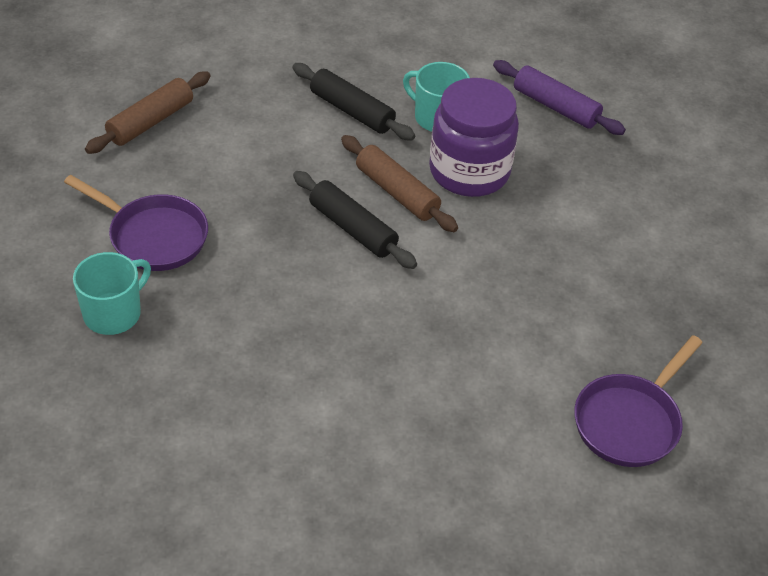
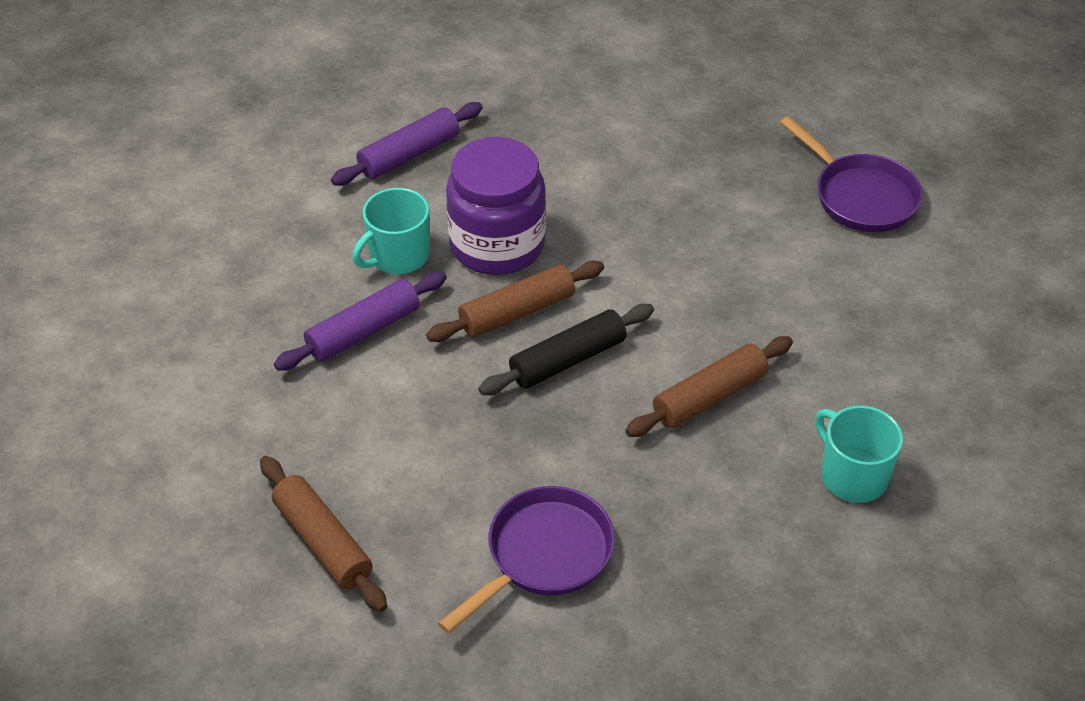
camera: 75 degrees left, 0 degrees up
(113, 313) = (668, 606): turquoise mug -> turquoise mug (852, 476)
(334, 322) = (709, 396): none -> brown rolling pin
(351, 111) = (364, 331): black rolling pin -> purple rolling pin

